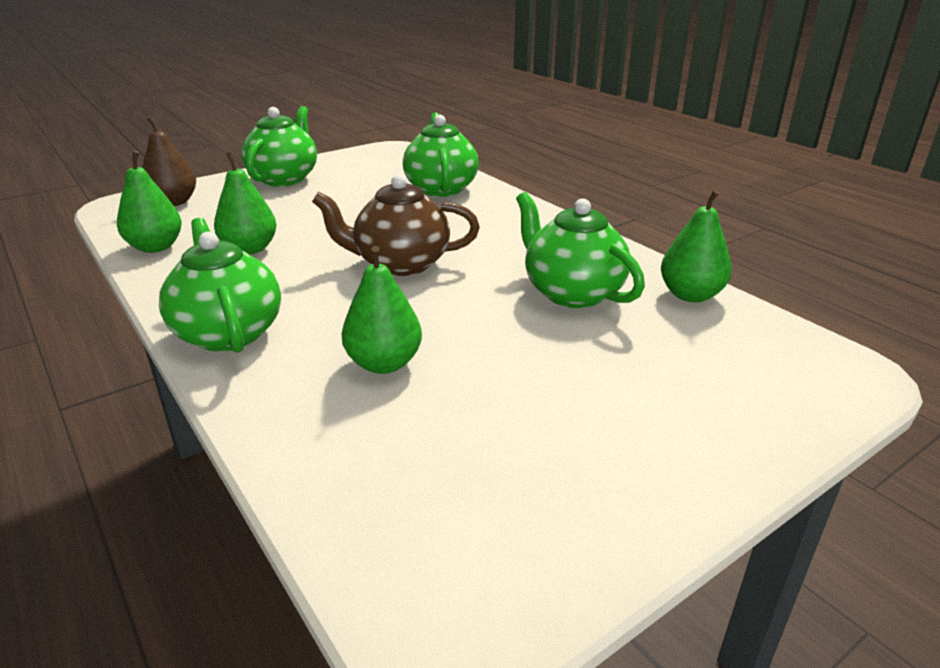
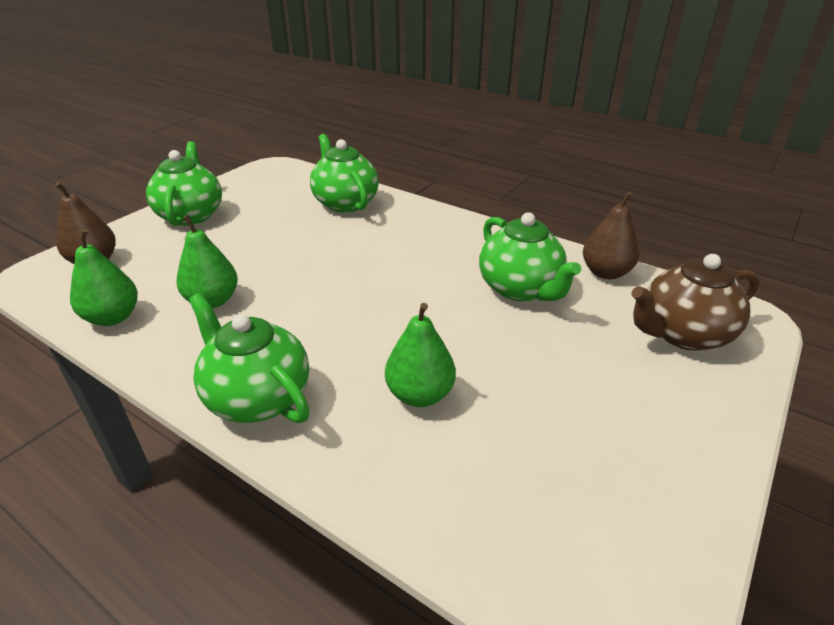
camera: 20 degrees left, 5 degrees up
(400, 264) = (364, 289): brown teapot -> brown teapot (683, 334)
(572, 293) = (520, 289): green teapot -> green teapot turned 150 degrees counterclockwise
(690, 295) = (605, 273): green pear -> brown pear

